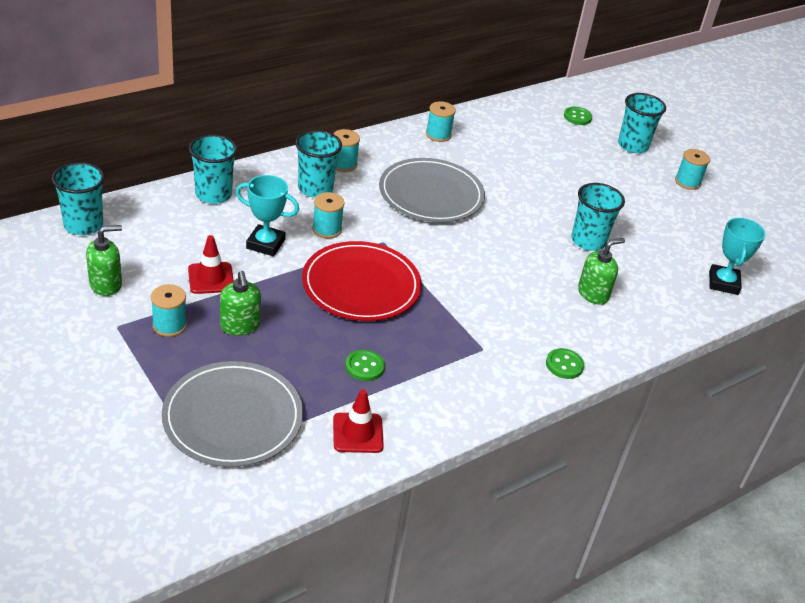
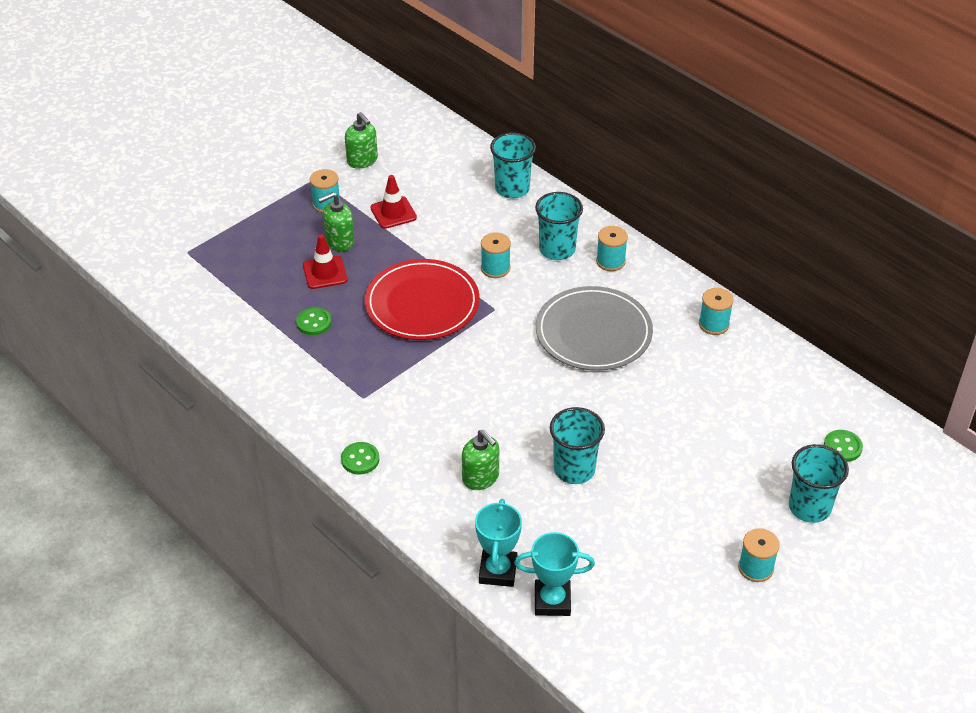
camera: 85 degrees right, 5 degrees up
(83, 225) = (431, 130): turquoise cup -> none
(233, 417) = (234, 259): grey plate -> none
(265, 244) = (454, 234): turquoise trophy -> turquoise trophy (498, 571)
(358, 433) = (234, 330): red traffic cone -> red traffic cone (325, 273)

